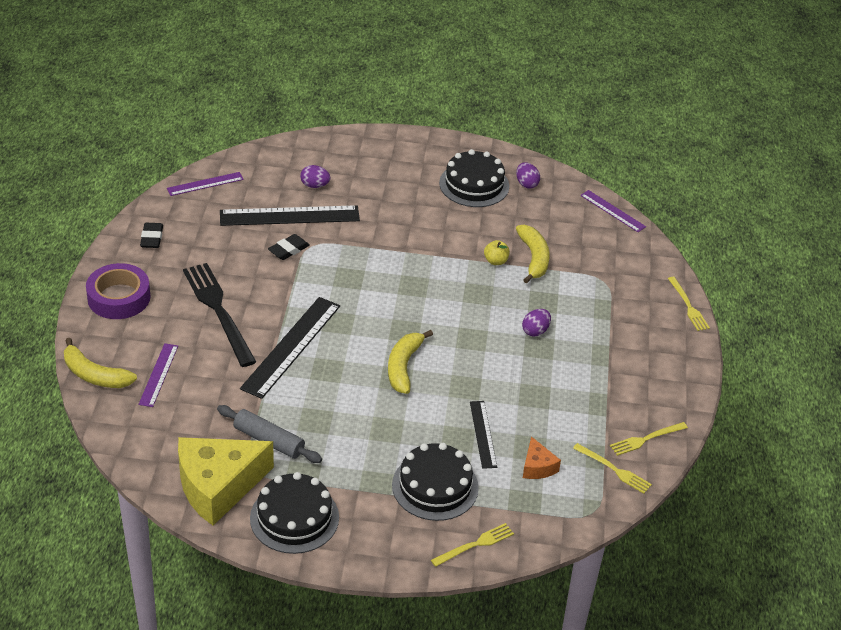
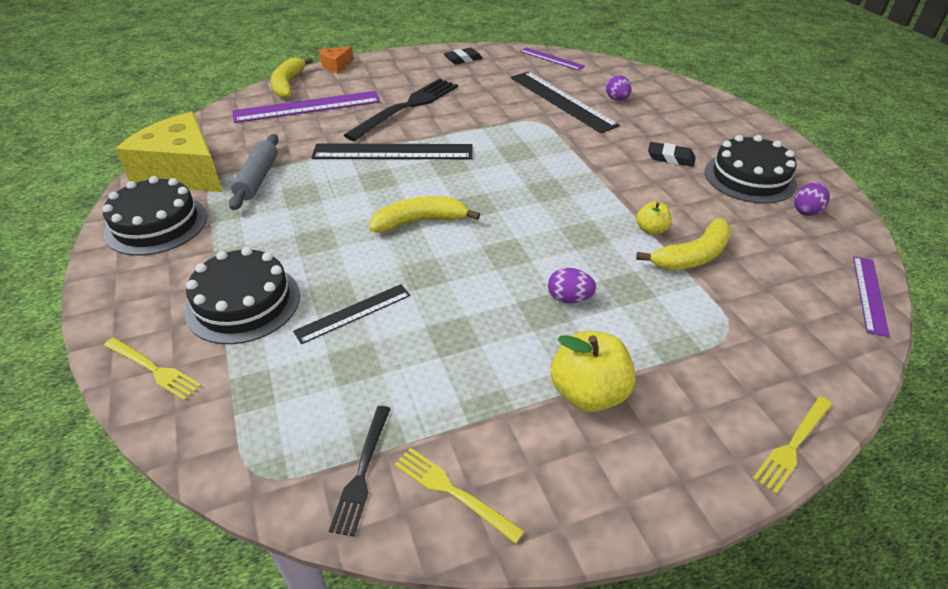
camera: 65 degrees right, 0 degrees up
(119, 297) = (383, 68): purple tape -> none
(158, 375) = (307, 107): purple ruler -> purple ruler, size x1.79
(288, 250) = (518, 113): black eraser -> black eraser (670, 158)
(537, 467) = (322, 382): orange cheese -> orange cheese (336, 65)
(613, 360) = (588, 393): none -> yellow apple
(613, 469) = (362, 471): yellow fork -> black fork

